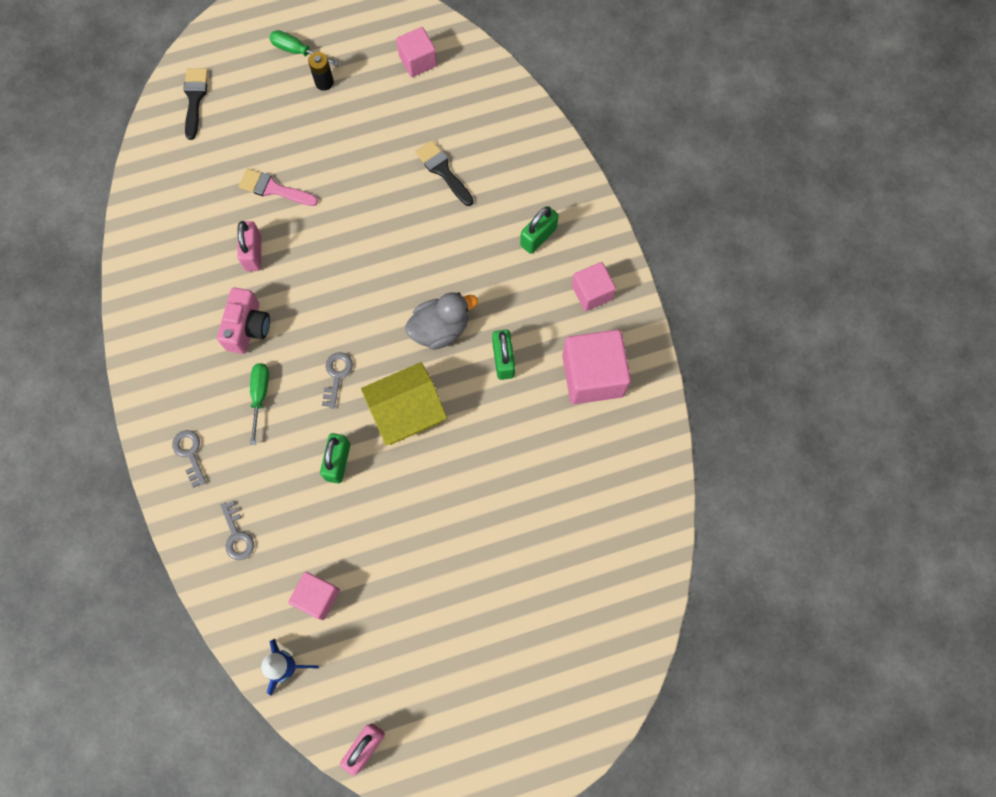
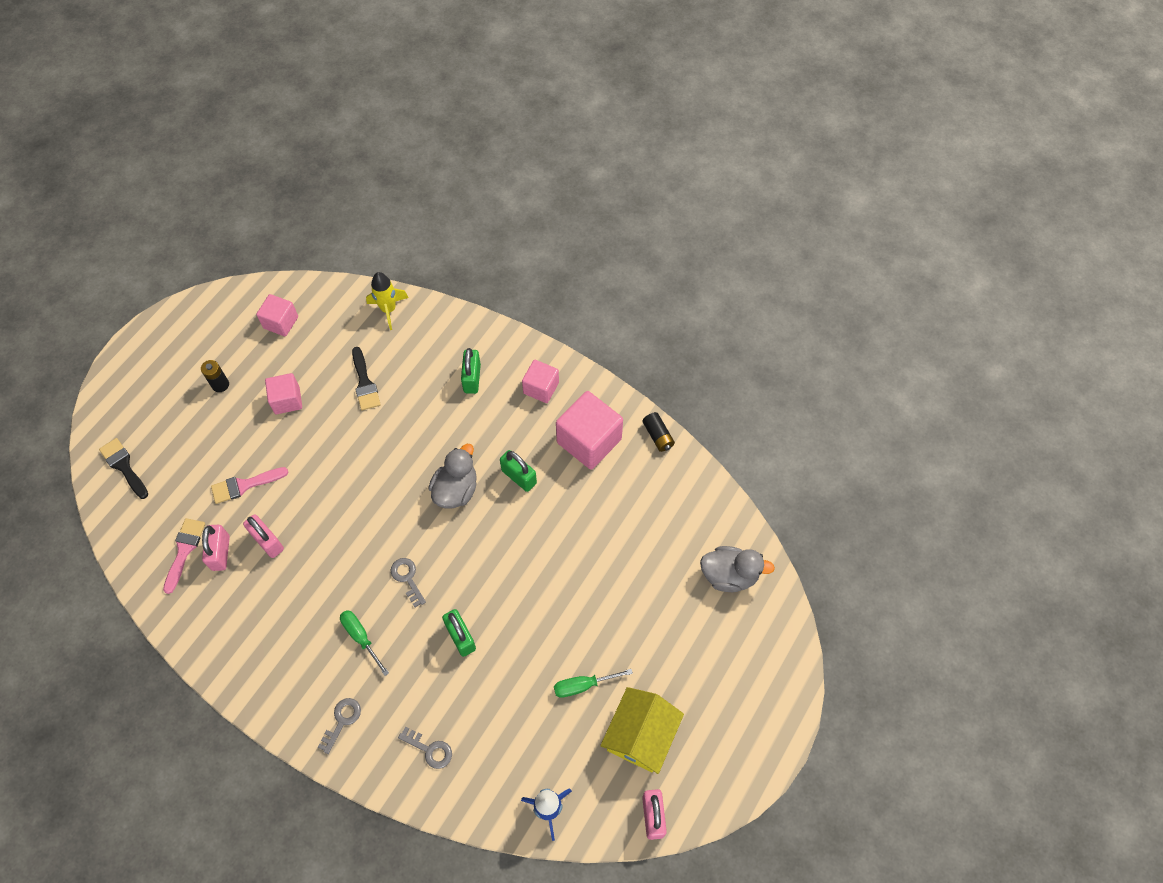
camera: 40 degrees left, 10 degrees down
(184, 209) = (184, 550): none -> pink brush
(190, 454) = (342, 721): grey key -> grey key turned 90 degrees clockwise
(210, 234) = (221, 553): none -> pink padlock
(248, 328) = (309, 597): pink camera -> none
(297, 51) = (179, 377): green screwdriver -> green screwdriver (582, 685)
(317, 597) = (528, 742): pink cube -> pink cube (287, 400)
(406, 411) = (480, 563): yellow house -> yellow house (641, 735)
(443, 171) = (365, 383): black brush -> black brush turned 120 degrees counterclockwise
(518, 116) = (388, 310): none -> yellow rocket
(612, 600) = (729, 575): none -> grey duck
(659, 420) = (658, 436): none -> black battery

